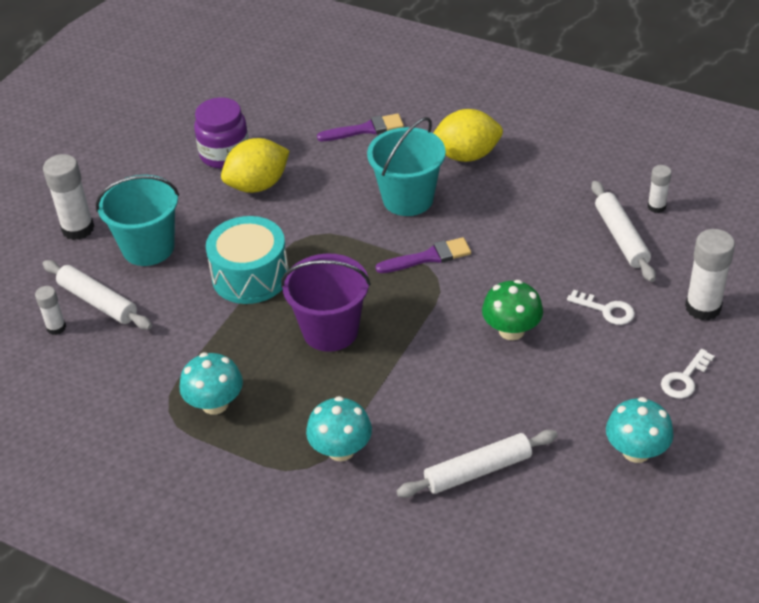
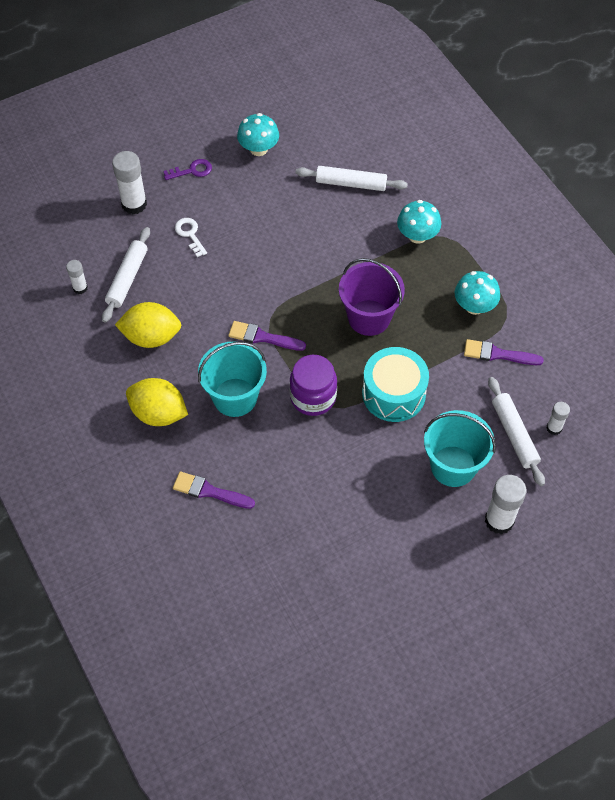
camera: 150 degrees left, 15 degrees up
(157, 367) = (498, 354): none -> purple brush
(225, 154) = (339, 535): purple jar -> purple jar (313, 397)
(258, 185) = (334, 481): yellow lemon -> yellow lemon (151, 337)
(511, 330) = (258, 253): green mushroom -> none
(684, 379) = (192, 170): white key -> purple key

